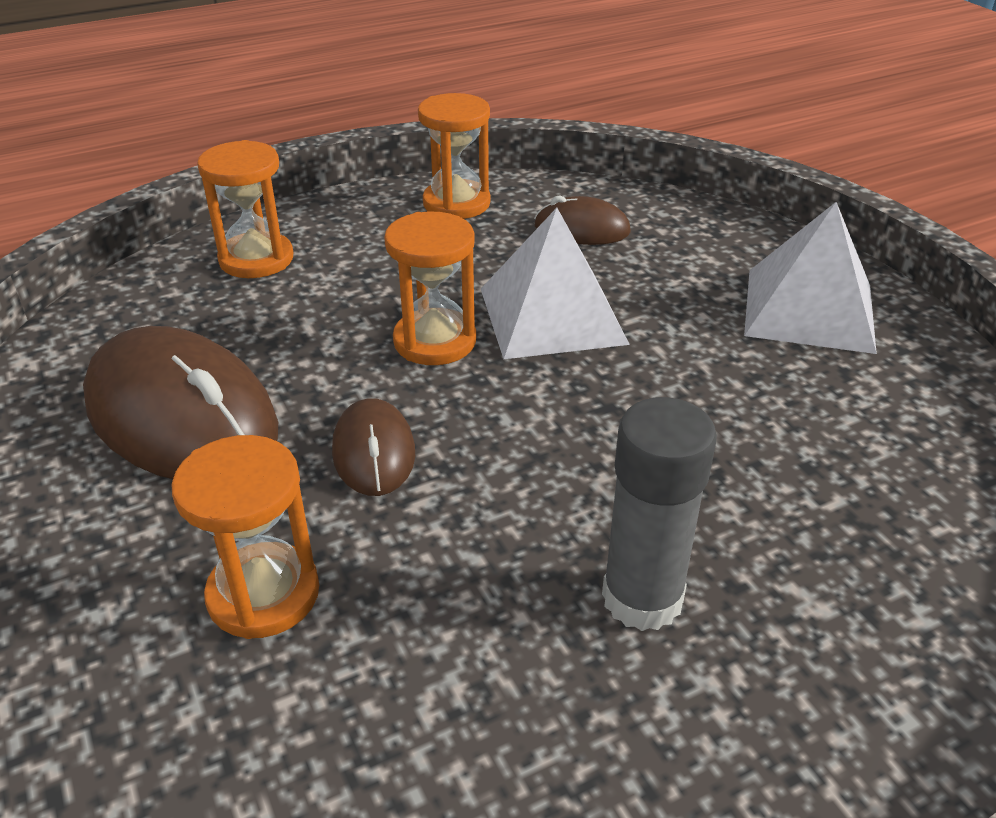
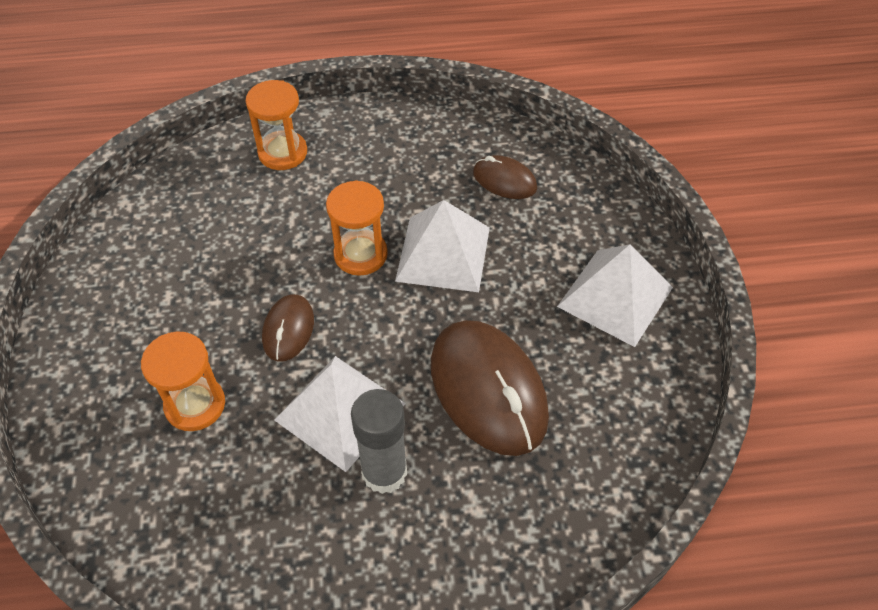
camera: 20 degrees right, 15 degrees up
(182, 416) = (196, 271): brown mouse -> brown mouse (488, 390)
(456, 203) = (432, 133): orange hourglass -> none
(518, 535) = (340, 411): none -> white pyramid

